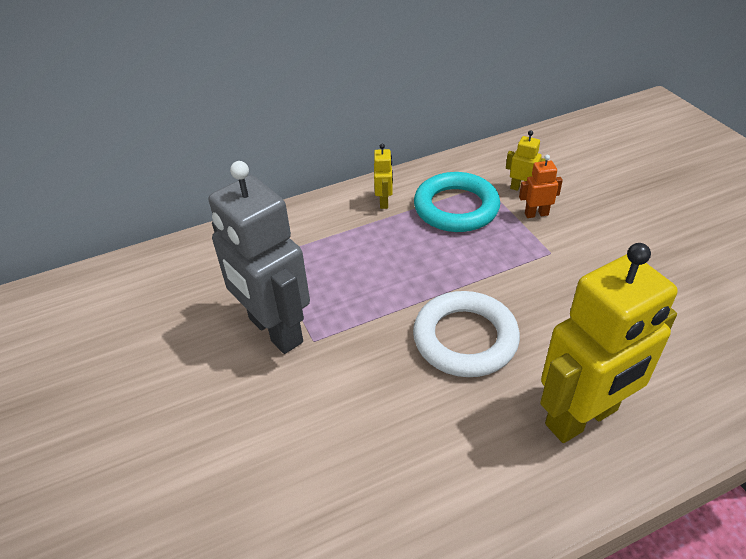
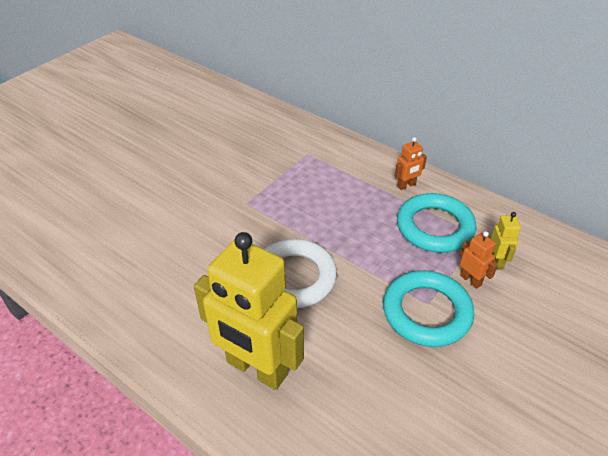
camera: 60 degrees right, 0 degrees up
(275, 330) = (244, 183): grey robot -> none
(384, 202) = (406, 185): yellow robot -> orange robot
(561, 258) = (426, 312): none -> turquoise ring

